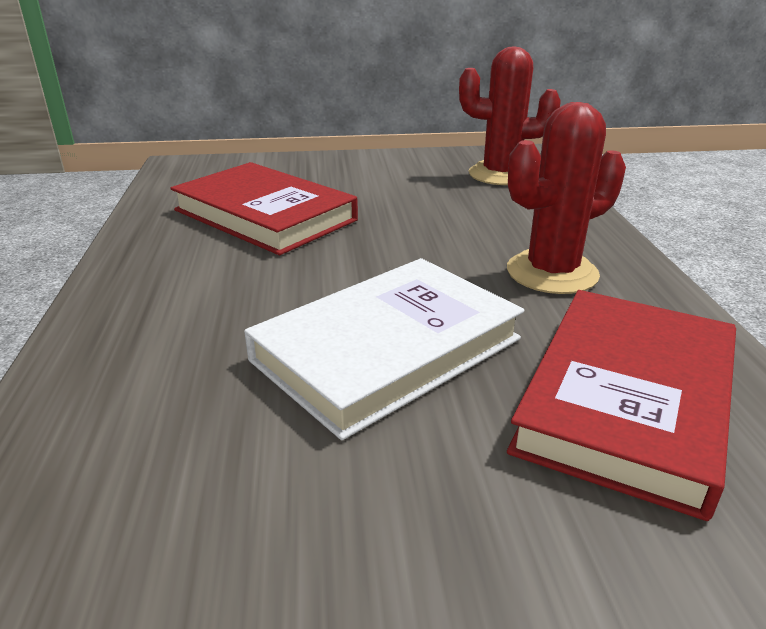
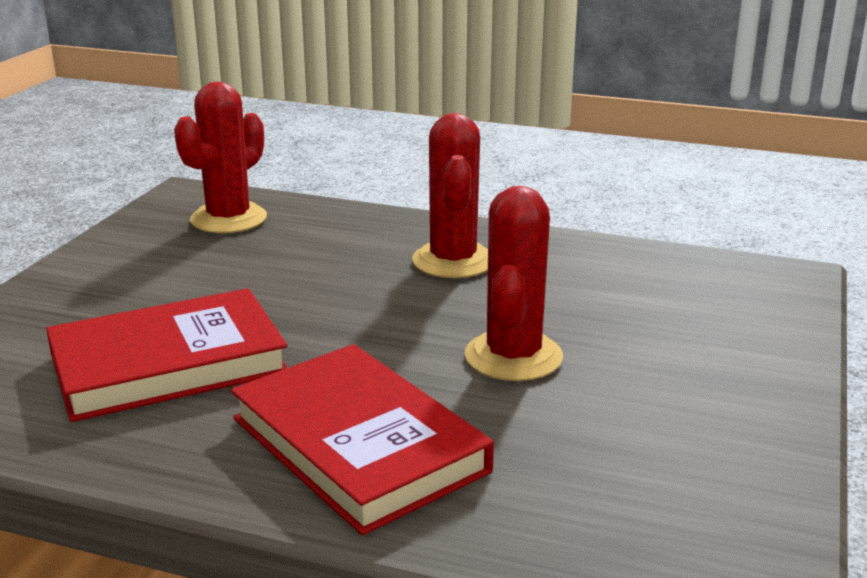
camera: 65 degrees left, 5 degrees down
(387, 349) = (513, 357): white book -> red cactus
(627, 400) = (634, 292): red book -> red book (358, 444)

